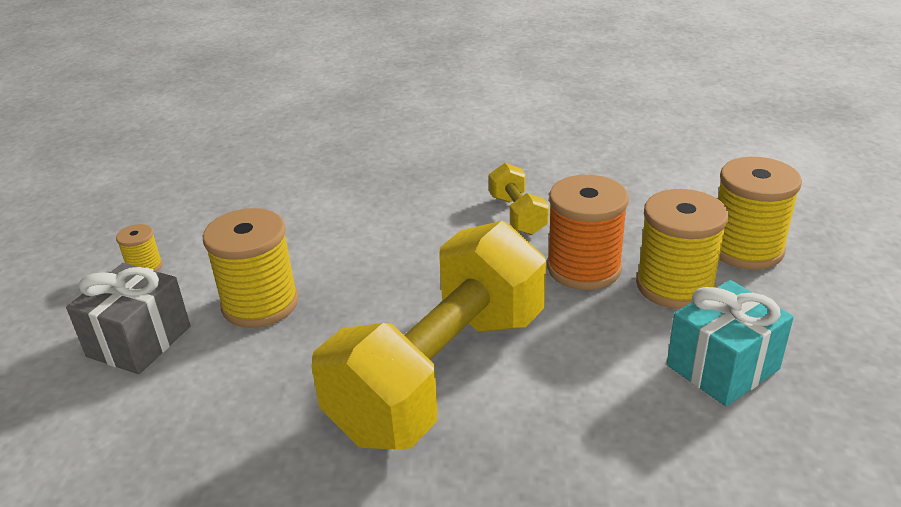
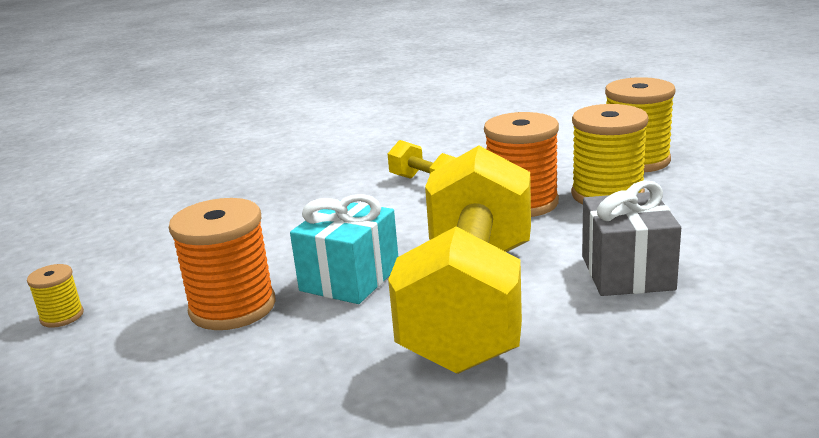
camera: 25 degrees left, 10 degrees down
(139, 341) = (116, 375): grey gift -> grey gift (627, 273)
(260, 304) = (232, 307): yellow spool -> orange spool
(722, 367) = (697, 232): turquoise gift -> turquoise gift (350, 279)

